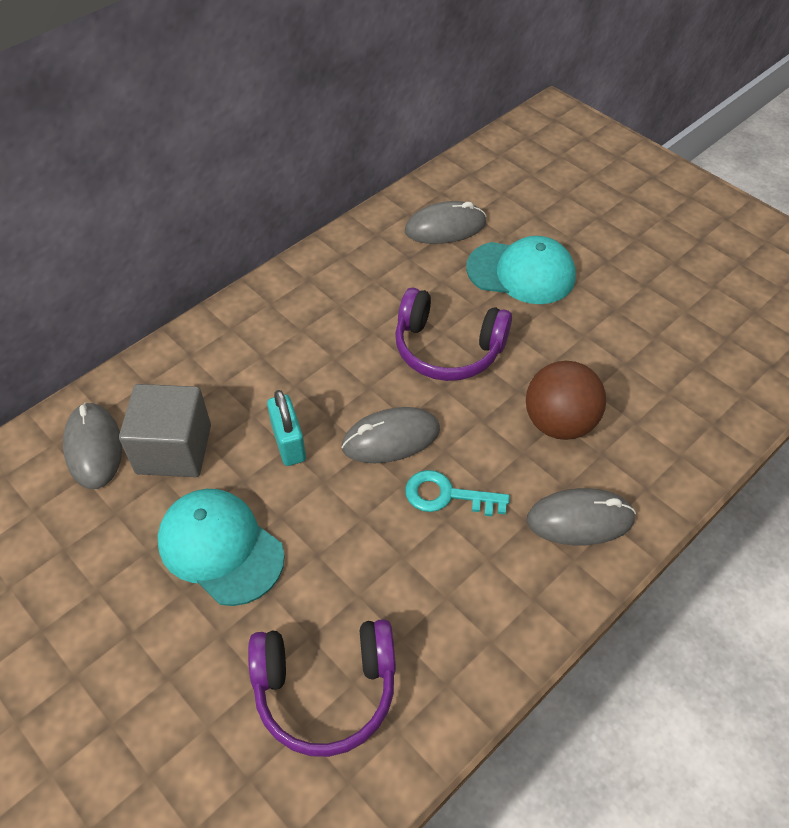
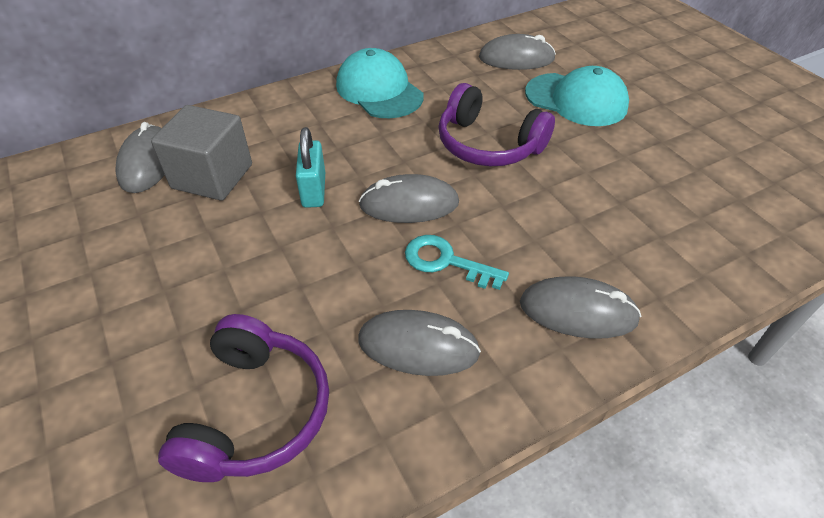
camera: 15 degrees right, 5 degrees down
(220, 547) = (214, 261): turquoise cap -> turquoise cap (379, 90)
(326, 690) = (255, 412): purple headphones -> purple headphones turned 90 degrees counterclockwise
(449, 589) = (418, 346): none -> grey mouse
(559, 423) = (579, 222): brown ball -> none

